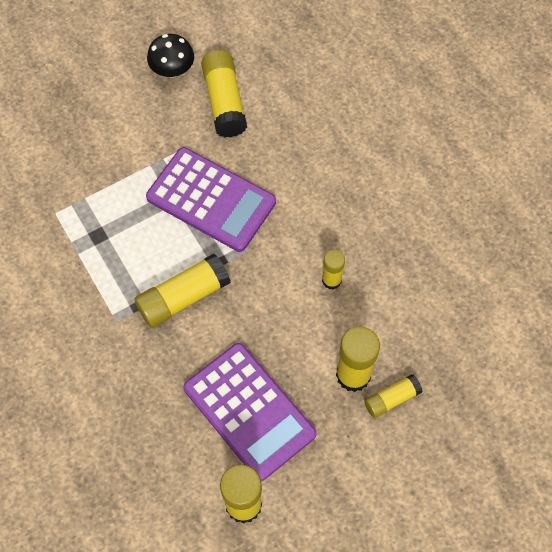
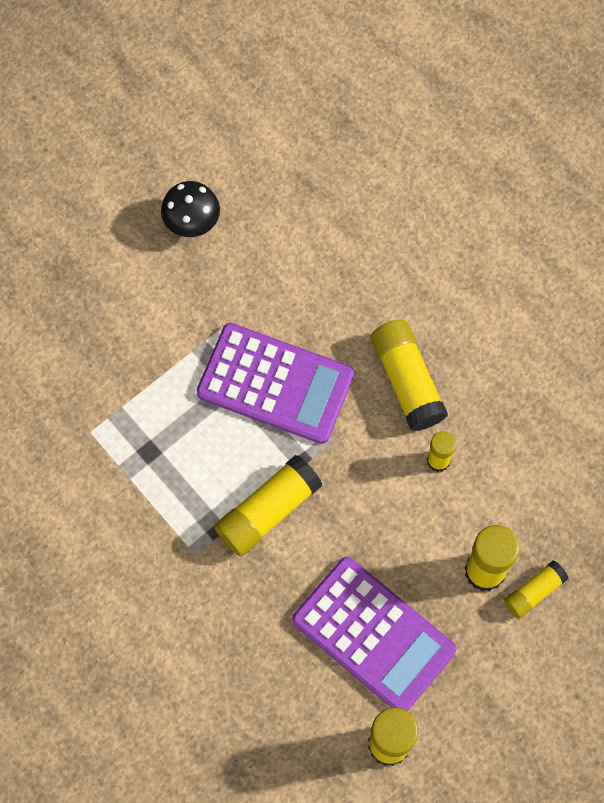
camera: 10 degrees left, 5 degrees up
(224, 102) = (265, 254): yellow glue stick -> yellow glue stick (407, 381)

